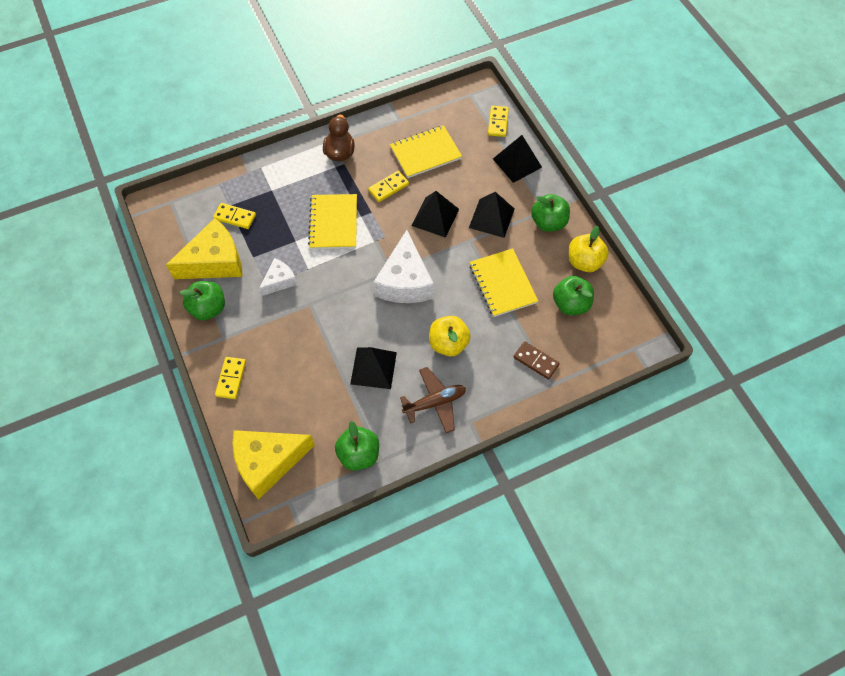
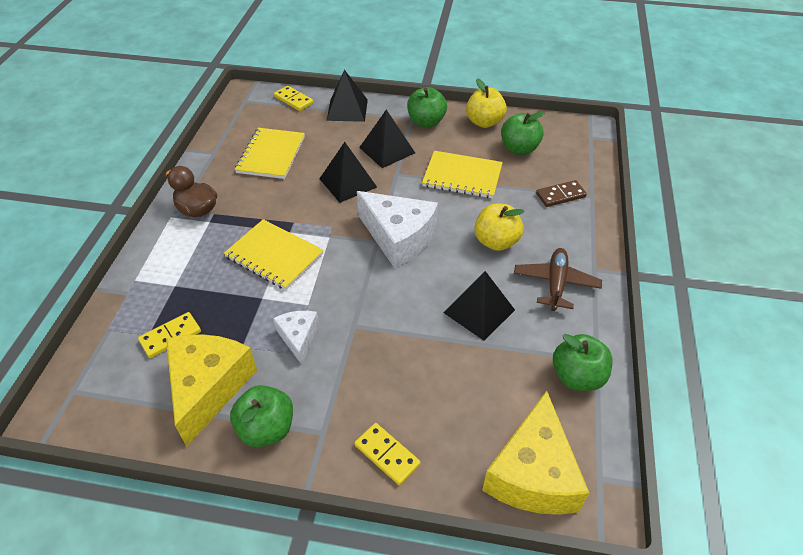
camera: 55 degrees left, 15 degrees down
(388, 187) = (279, 196): yellow domino -> none

